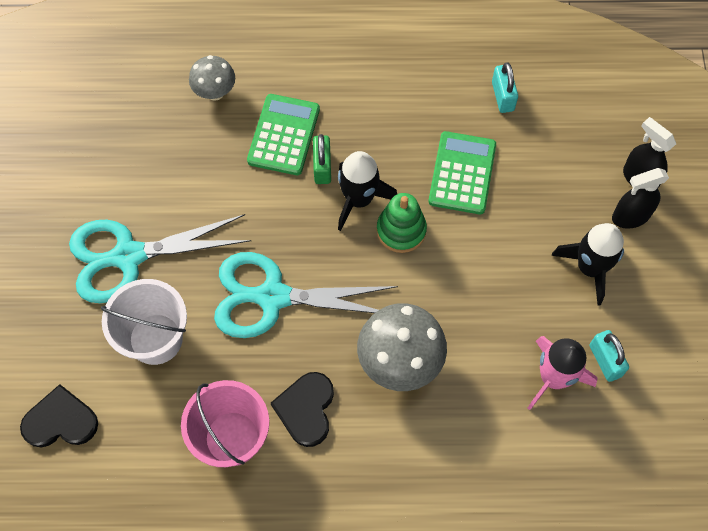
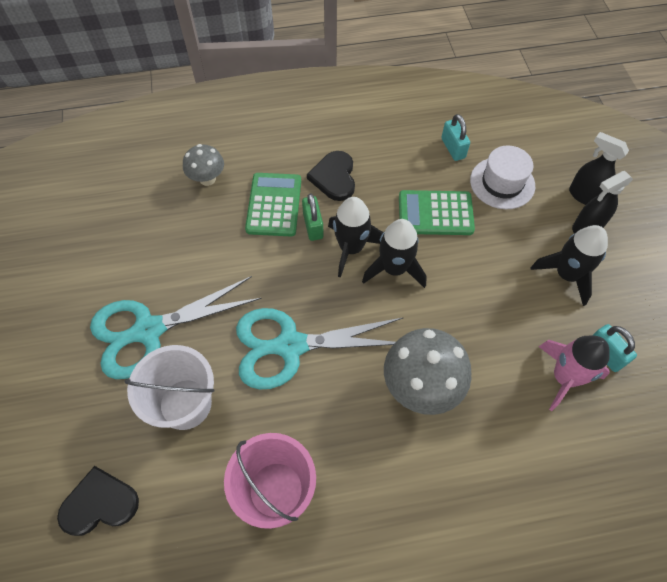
camera: 10 degrees left, 5 degrees down
(306, 409) = (343, 447): black heart -> black heart (334, 177)
(401, 230) = (394, 269): green stacking toy -> black rocket
(462, 173) = (435, 213): green calculator -> green calculator turned 90 degrees counterclockwise
(548, 148) = (502, 183): none -> white hat

